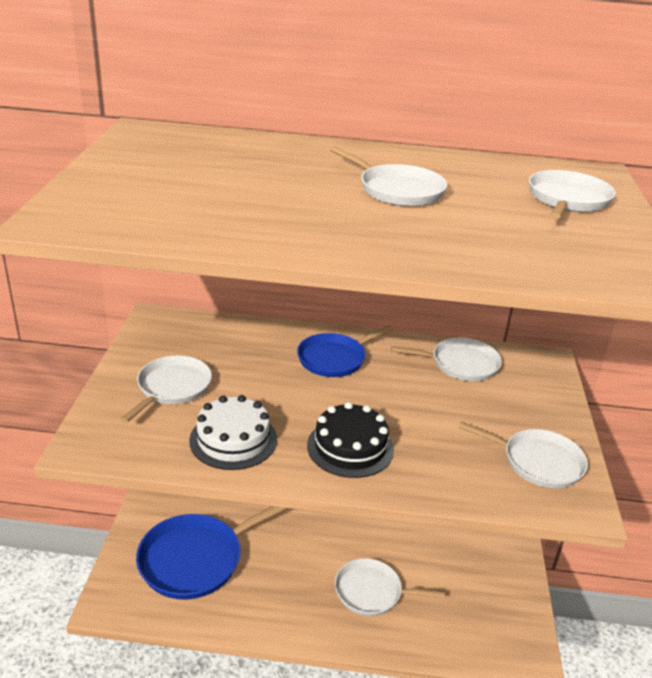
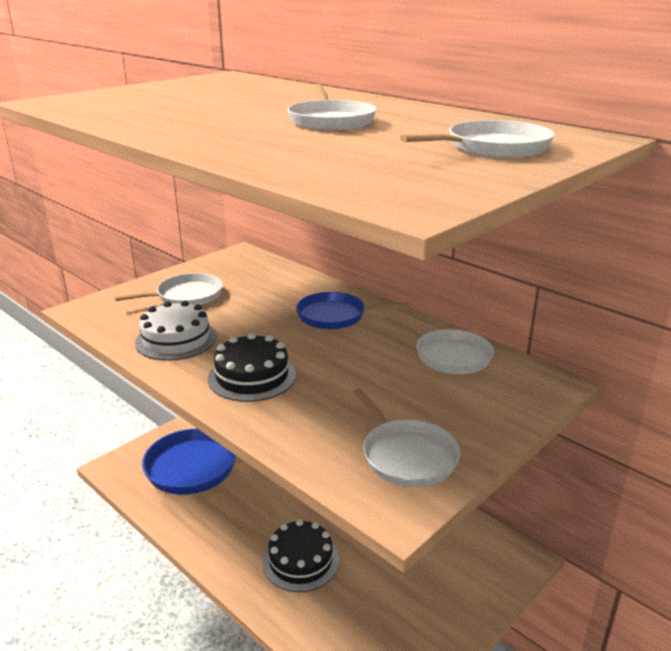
camera: 40 degrees right, 5 degrees down
(371, 592) = (300, 561): white pan -> black cake

